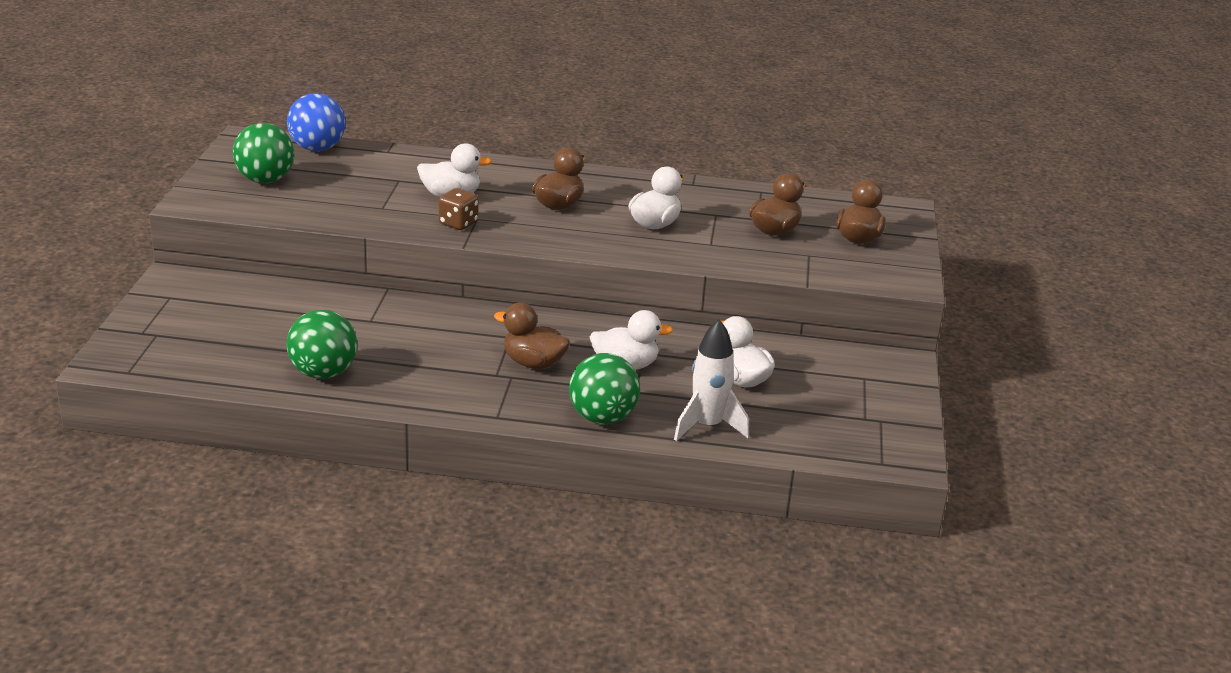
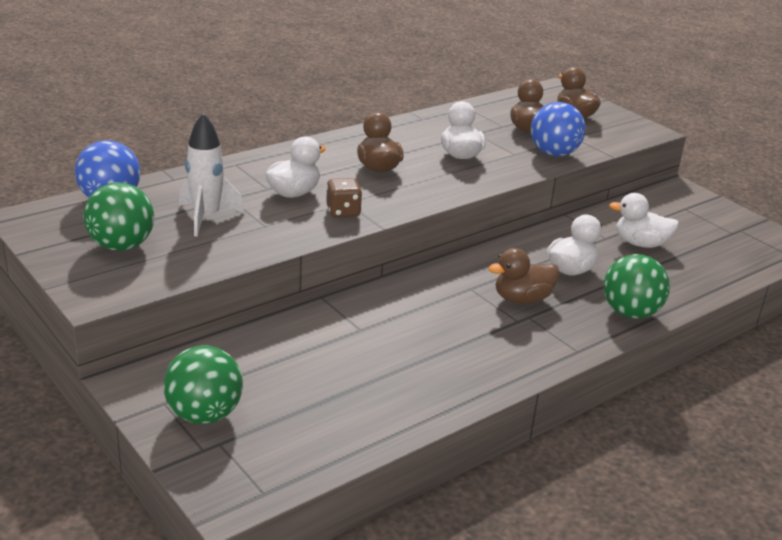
camera: 45 degrees left, 0 degrees up
(323, 373) = (413, 391): green ball -> green ball (204, 415)
(707, 426) = (685, 284): white rocket -> white rocket (206, 217)
(749, 259) = (553, 153): none -> blue ball

